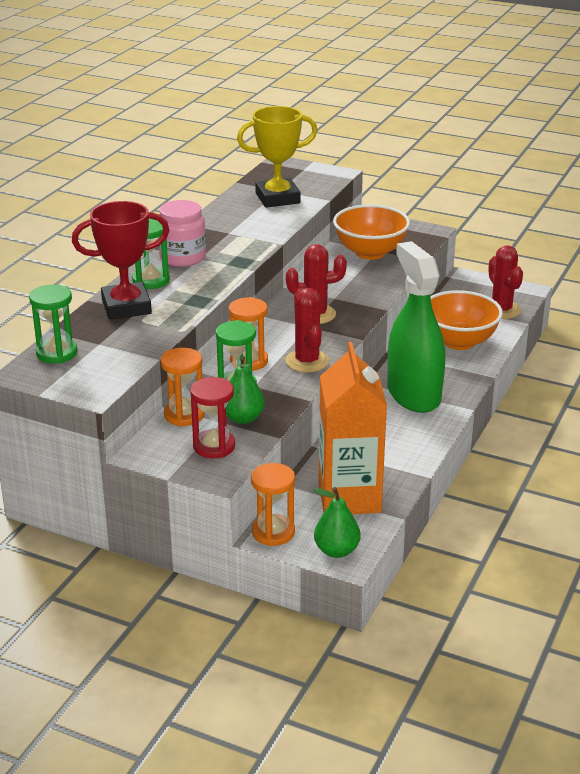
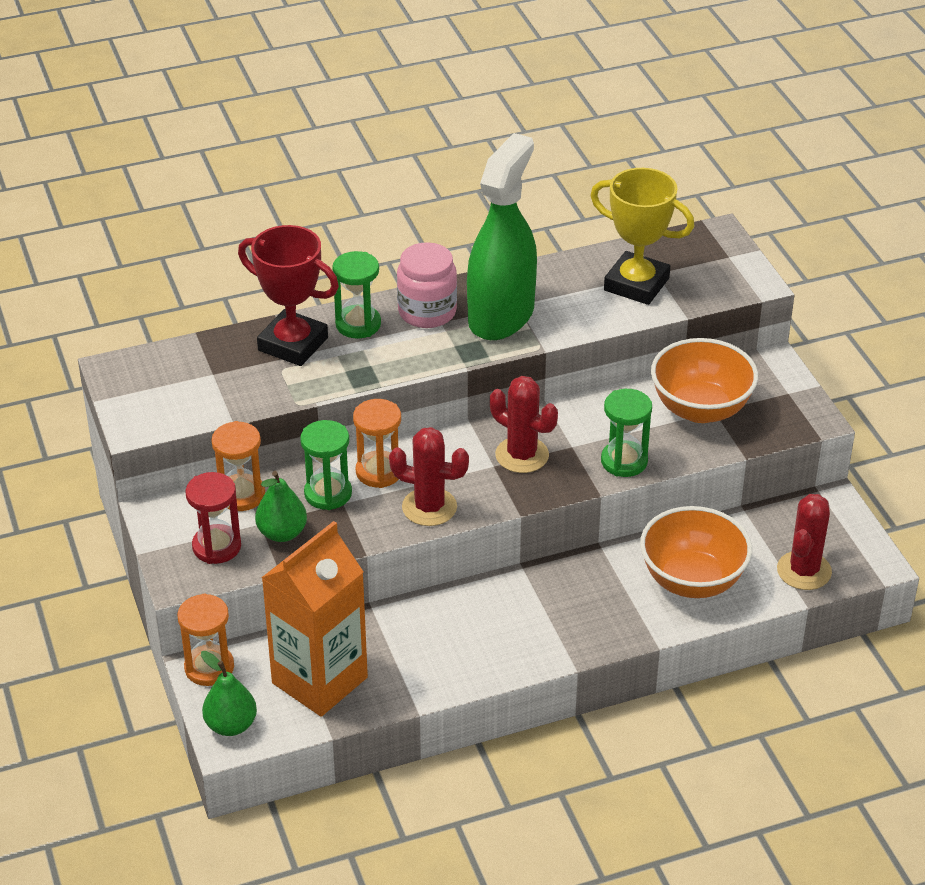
camera: 45 degrees right, 10 degrees up
(57, 353) = (166, 363): green hourglass -> green hourglass (624, 461)
(307, 361) = (429, 507): red cactus -> red cactus turned 75 degrees clockwise
(413, 395) = (545, 612): green spray bottle -> green spray bottle (501, 315)

